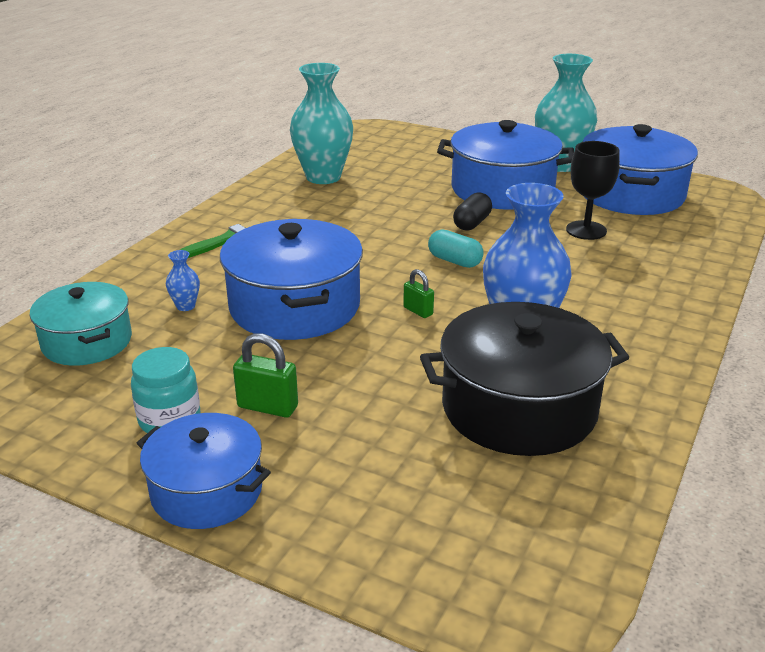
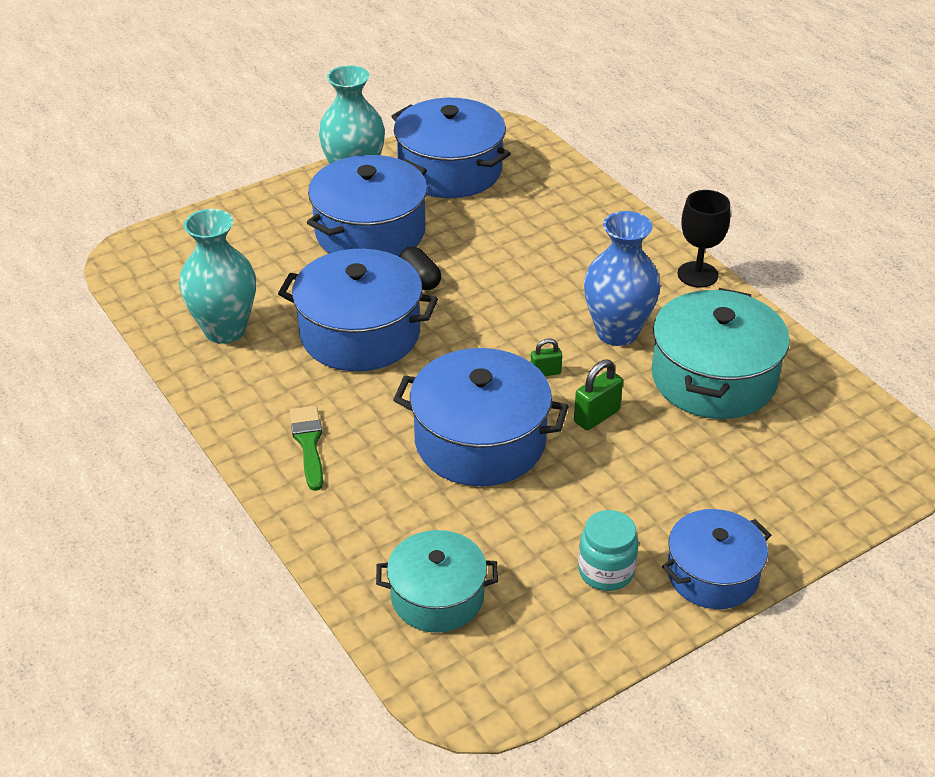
camera: 60 degrees left, 10 degrees up
(185, 306) = (422, 511): blue vase -> none
(267, 407) = (625, 508): green padlock -> green padlock (596, 416)
(375, 221) = (360, 333): none -> blue pot
(454, 261) = (480, 318): turquoise capsule -> none
(519, 408) = (713, 378): black pot -> turquoise pot
(586, 230) = (490, 225): black goblet -> black goblet (697, 275)

